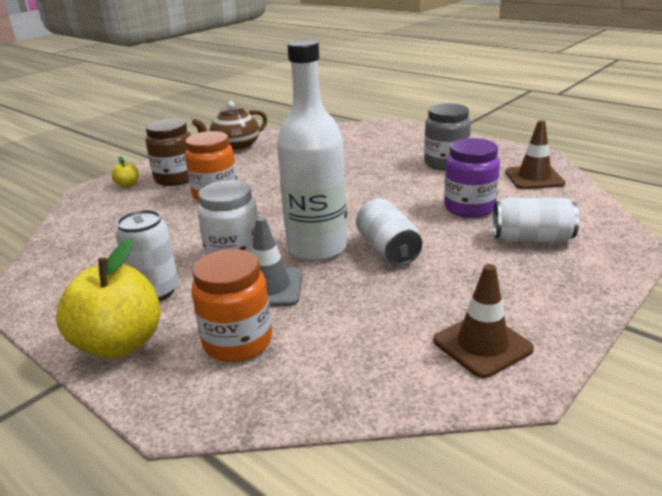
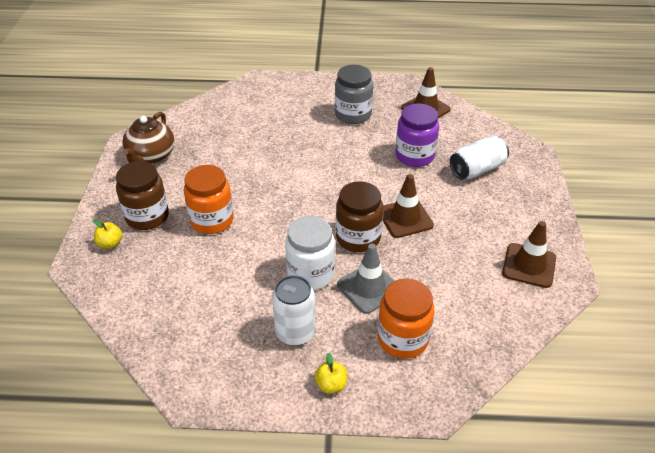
camera: 40 degrees left, 15 degrees up
(120, 344) = (331, 385): yellow apple -> yellow apple, size x0.44
(317, 248) = (358, 238): white bottle -> brown jar
(387, 250) = (405, 218): white can -> brown traffic cone

